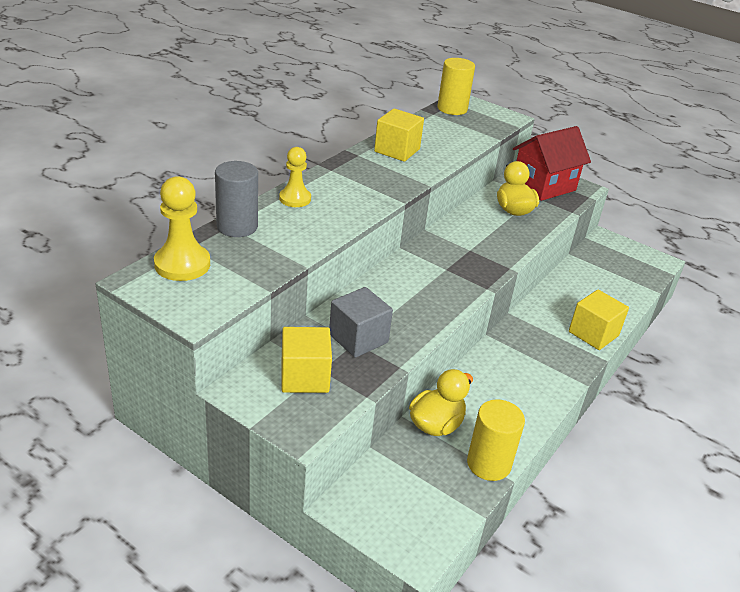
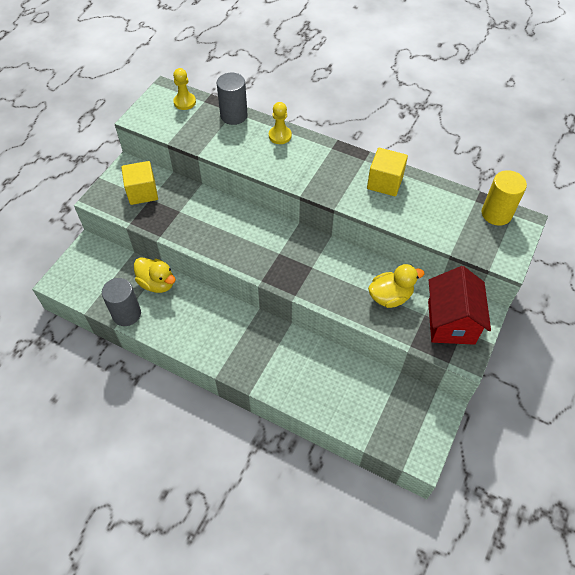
camera: 85 degrees right, 20 degrees up
(182, 264) = (184, 102): yellow pawn -> yellow pawn, size x0.67
(358, 338) = (183, 212): grey cube -> none
(488, 464) = (126, 314): yellow cylinder -> grey cylinder
(543, 186) = (451, 322): red house -> red house turned 45 degrees clockwise
(593, 334) = (281, 386): yellow cube -> none

